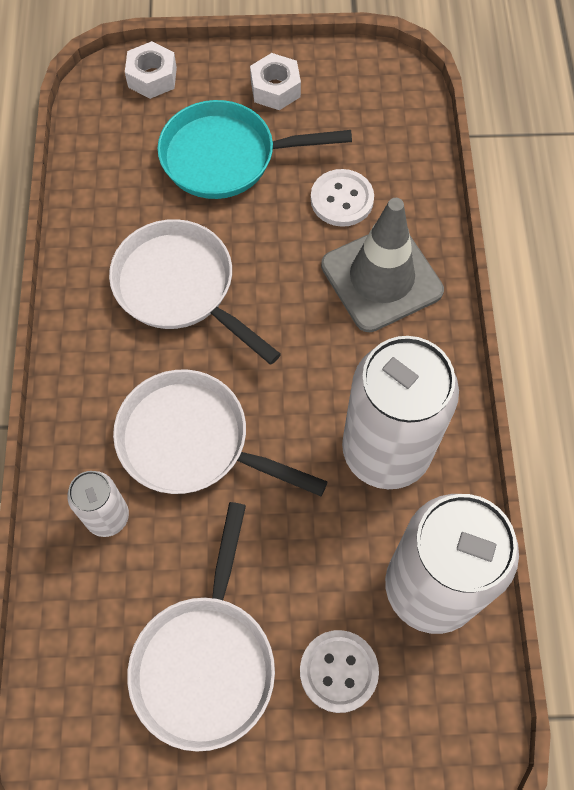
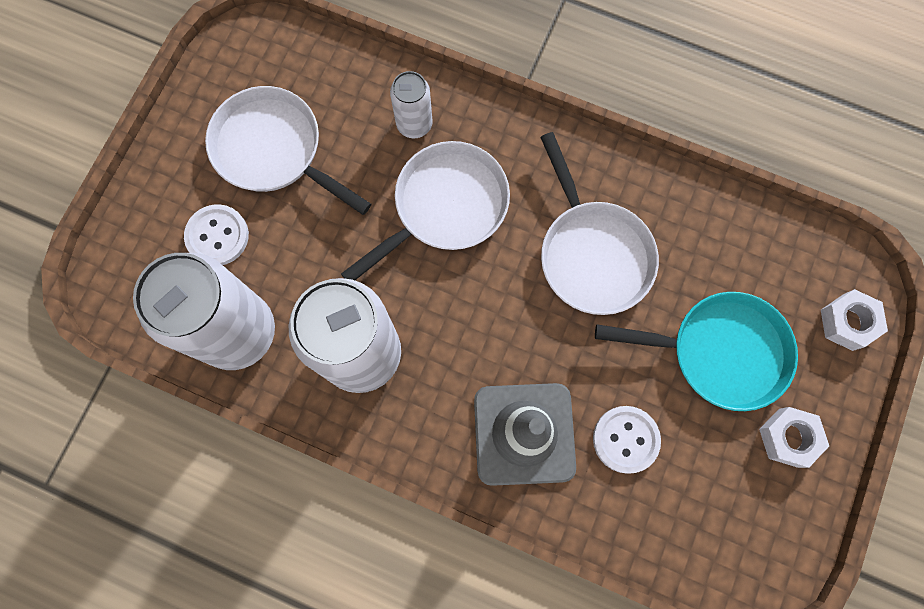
camera: 115 degrees right, 10 degrees up
(180, 287) = (592, 254): white pan -> white pan turned 90 degrees clockwise
(226, 157) = (720, 352): turquoise pan -> turquoise pan turned 75 degrees clockwise

